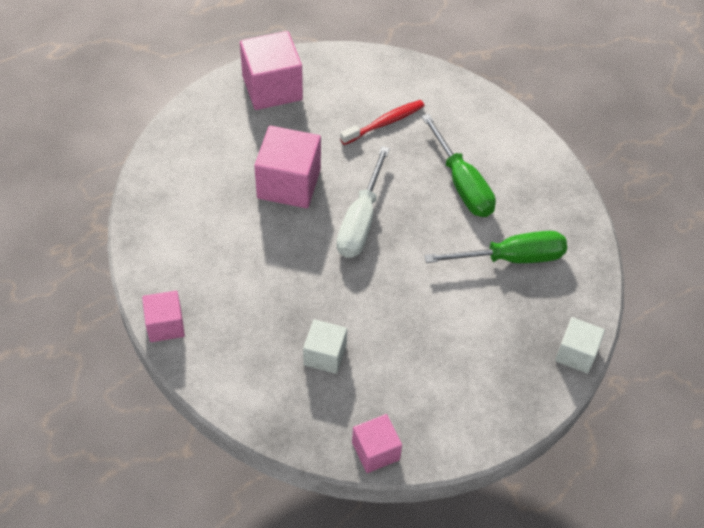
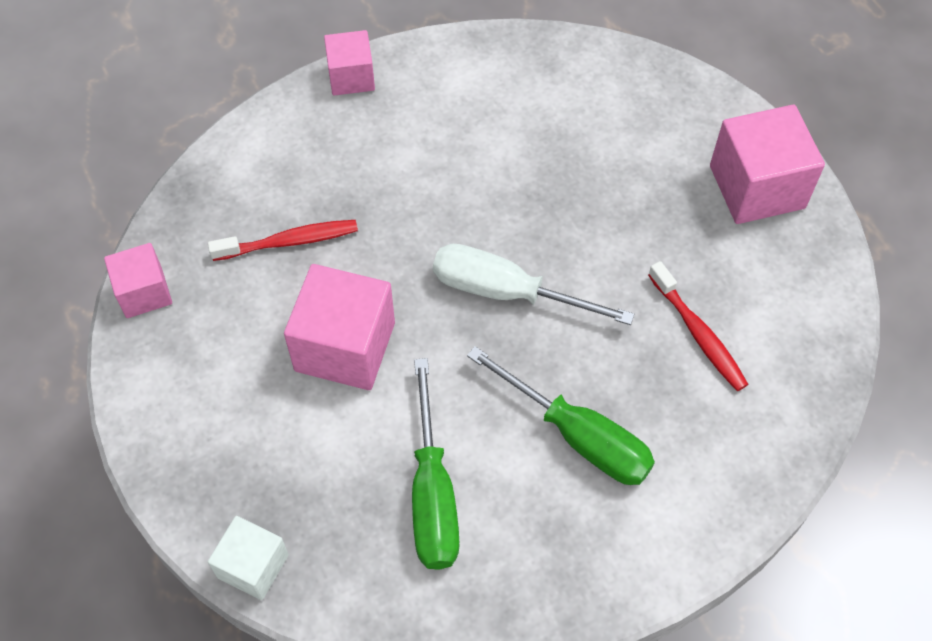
camera: 95 degrees right, 5 degrees up
(289, 183) = (574, 206): pink cube -> pink cube (345, 346)
(325, 355) = (289, 241): white cube -> red toothbrush
(462, 184) = (578, 436): green screwdriver -> green screwdriver turned 120 degrees counterclockwise

